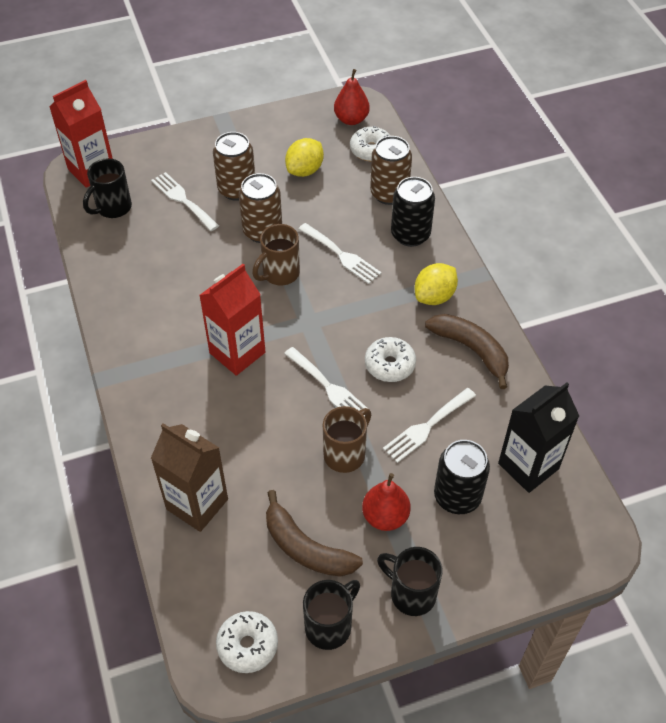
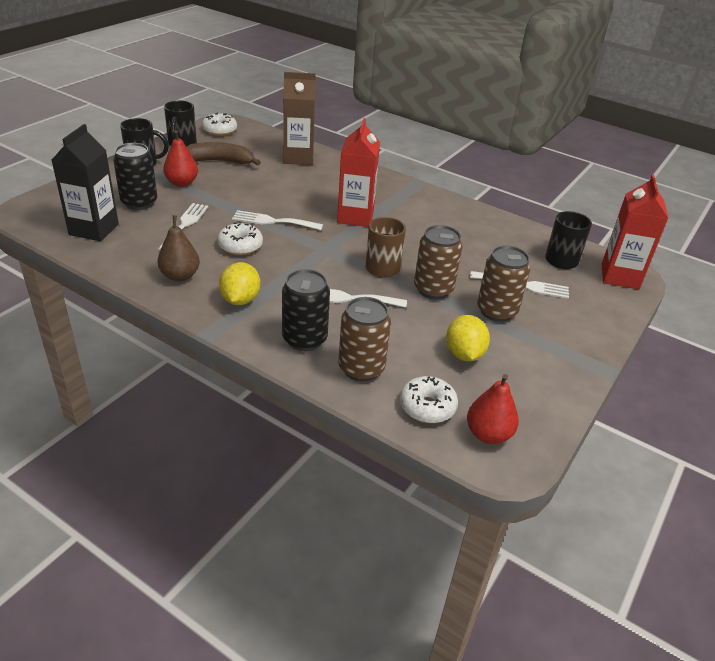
camera: 140 degrees right, 15 degrees down
(345, 454) = (231, 198): brown mug -> none
(471, 350) = (180, 276): brown banana -> brown pear

